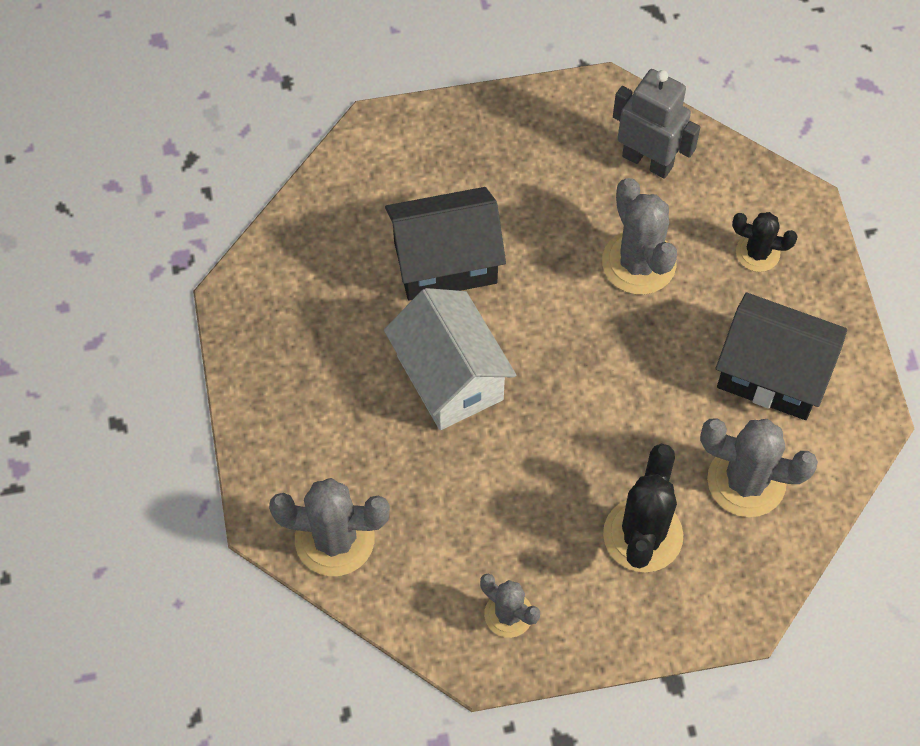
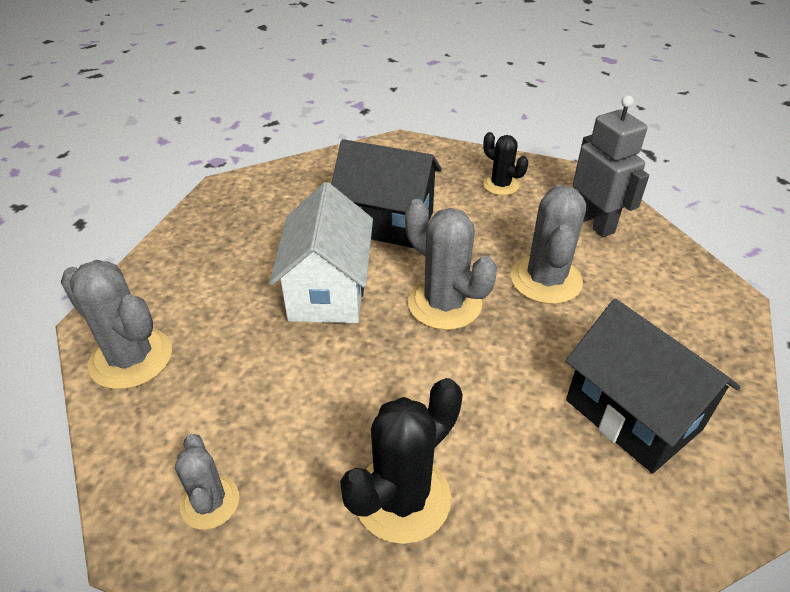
camera: 30 degrees right, 20 degrees down
(746, 481) = (550, 501): grey cactus -> grey cactus (444, 304)
(757, 253) = (664, 314): black cactus -> black cactus (500, 185)

